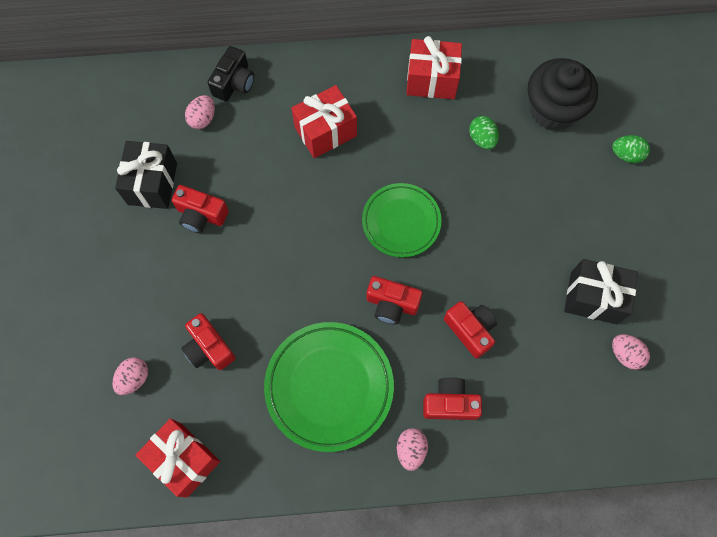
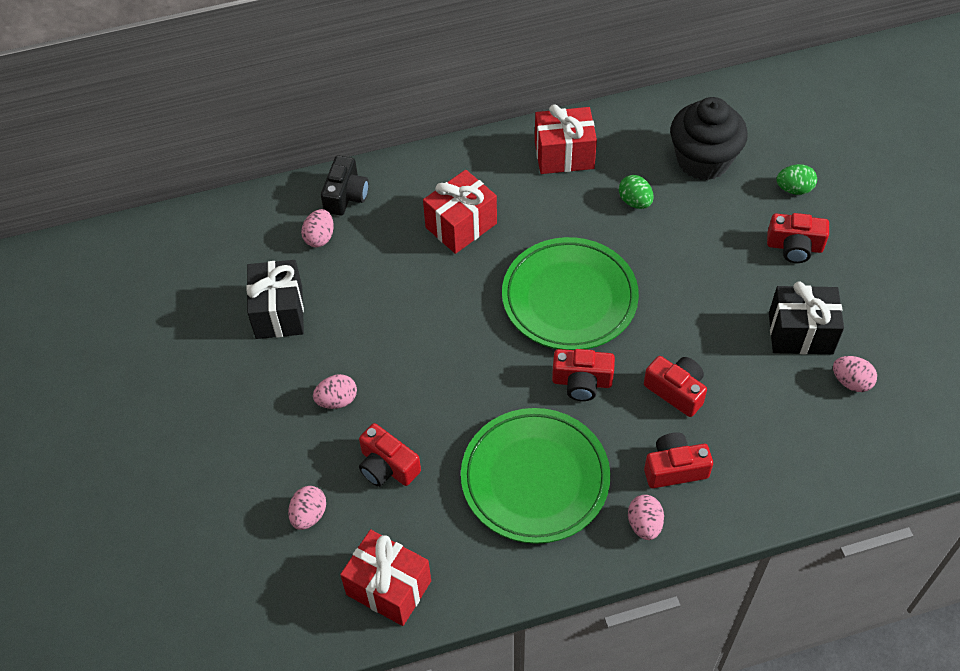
camera: 10 degrees left, 15 degrees down
(181, 277) = (337, 400): none -> pink egg
(201, 215) = (343, 333): red camera -> red camera (794, 247)
(401, 222) = (569, 298): green plate -> green plate, size x1.52

